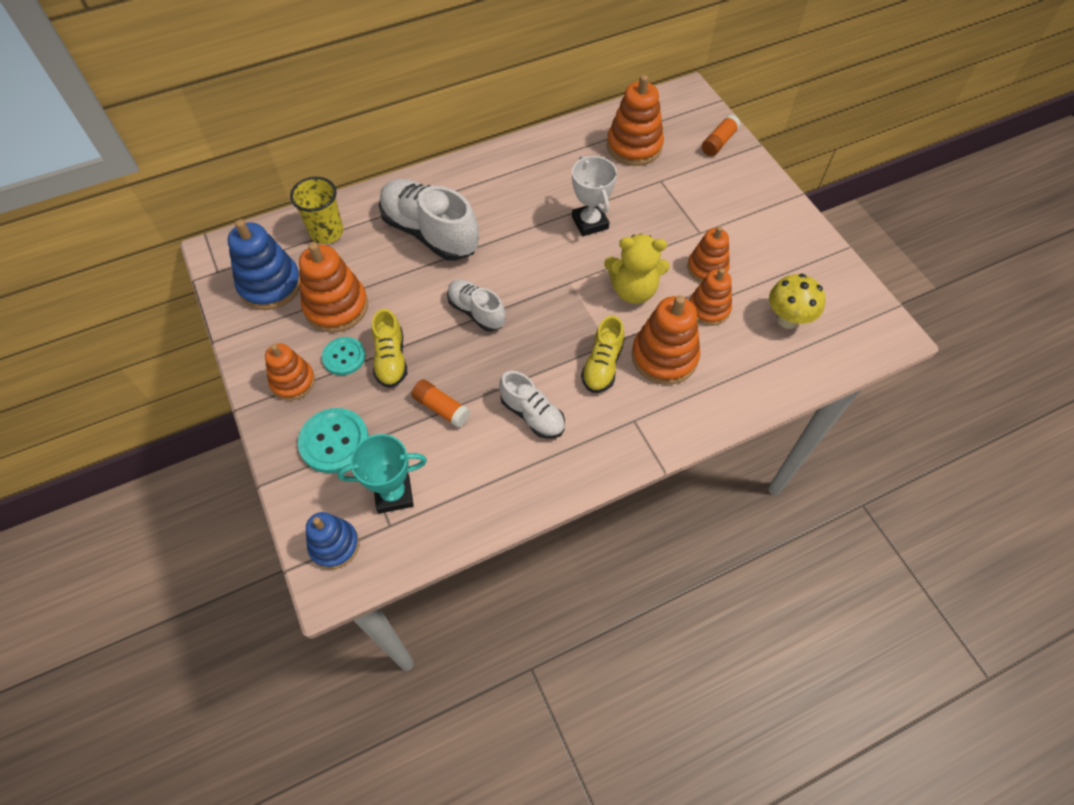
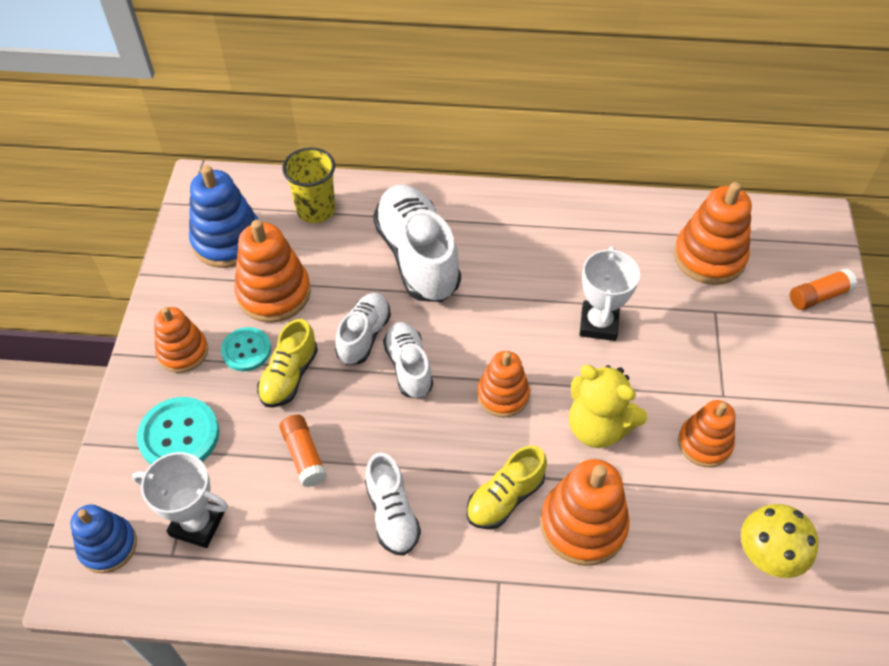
camera: 30 degrees right, 5 degrees down
(393, 494) = (197, 523): turquoise trophy -> white trophy
(428, 305) = (364, 336): none -> white shoe
(709, 309) = (674, 494): orange stacking toy -> orange stacking toy (503, 395)

